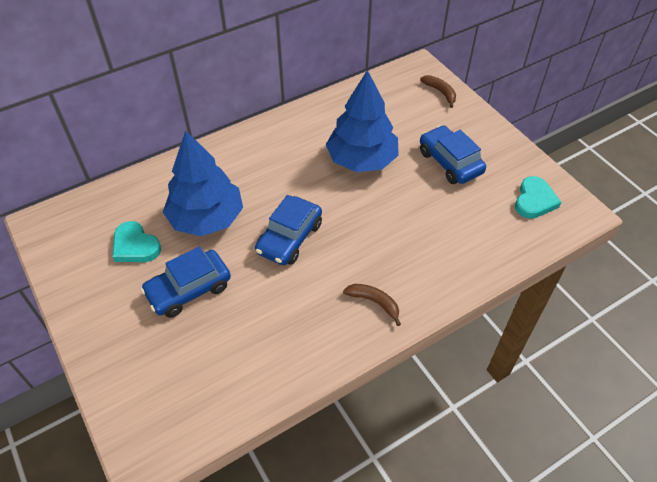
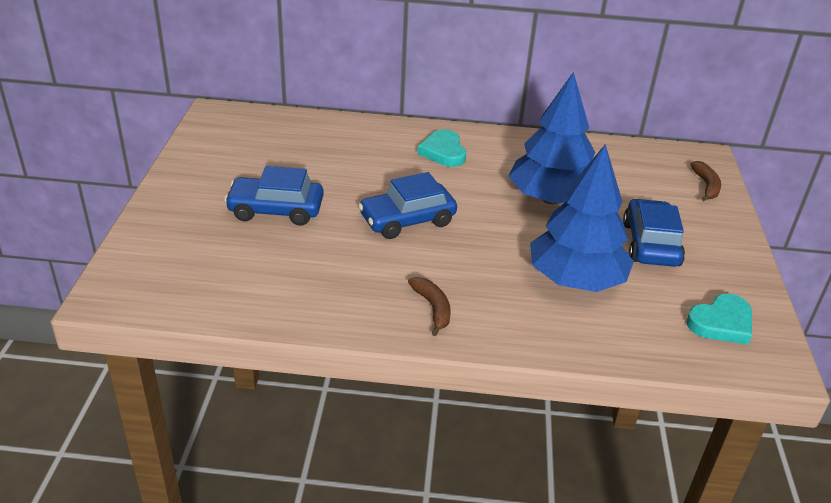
camera: 35 degrees right, 15 degrees down
(135, 246) = (268, 161): turquoise heart -> turquoise heart (443, 152)
(206, 218) = (349, 171): blue tree -> blue tree (576, 280)

